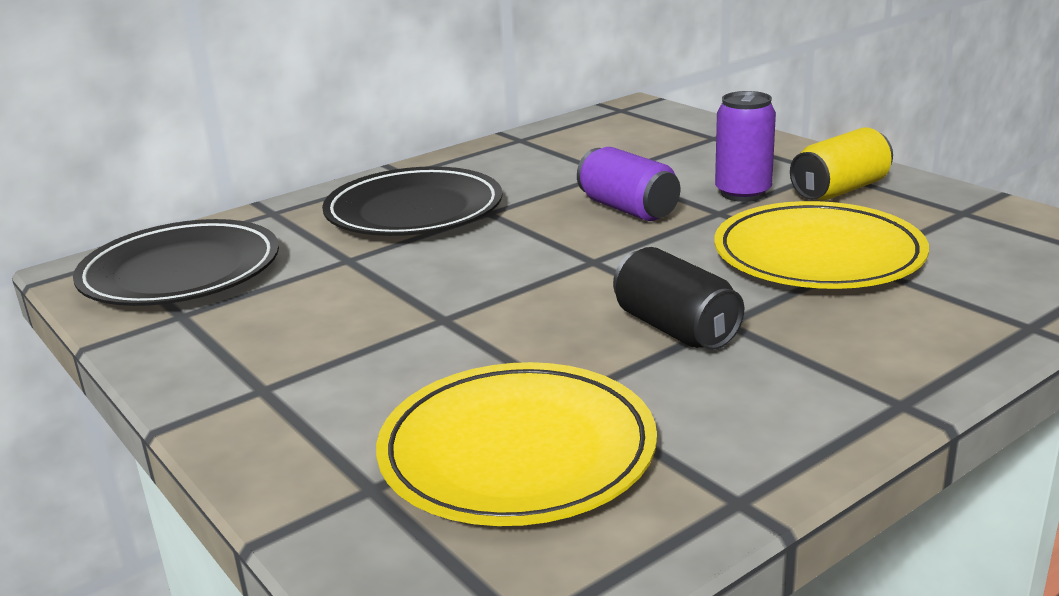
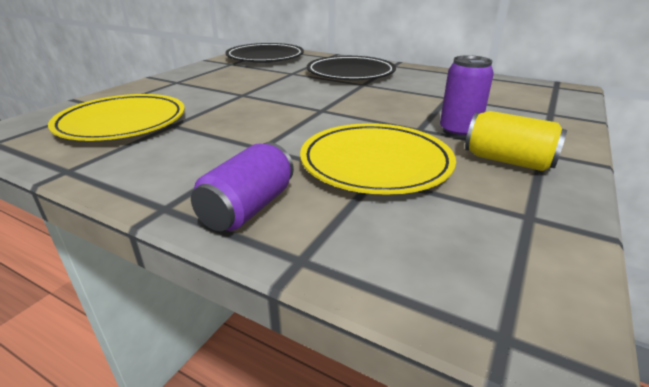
camera: 65 degrees right, 5 degrees up
(628, 209) = (397, 108): purple can -> purple can (248, 208)
(675, 329) = (247, 136): black can -> none

